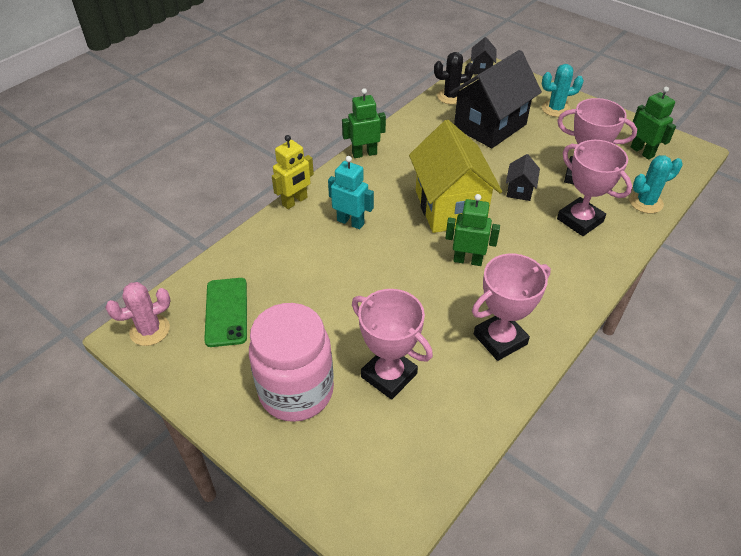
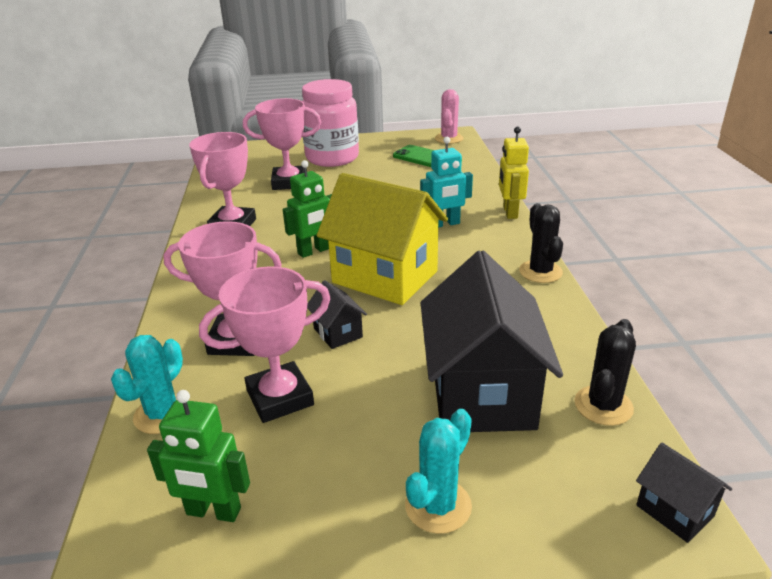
camera: 135 degrees right, 15 degrees down
(364, 153) = (540, 272): green robot -> black cactus

